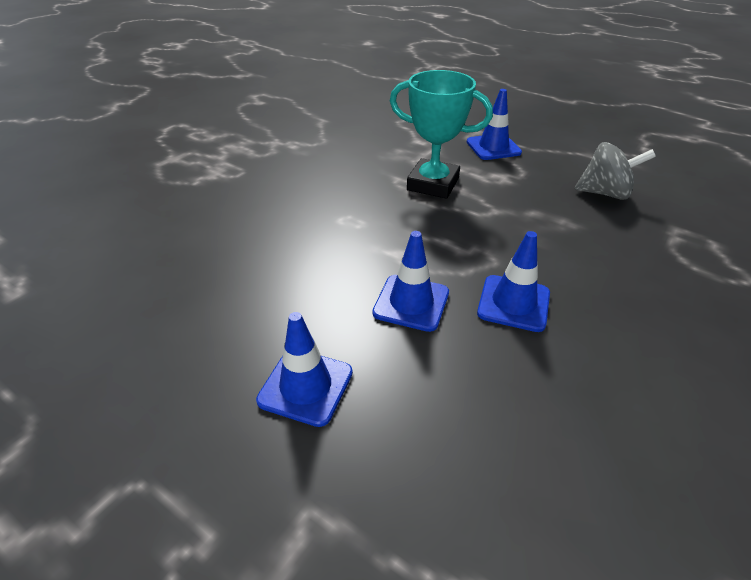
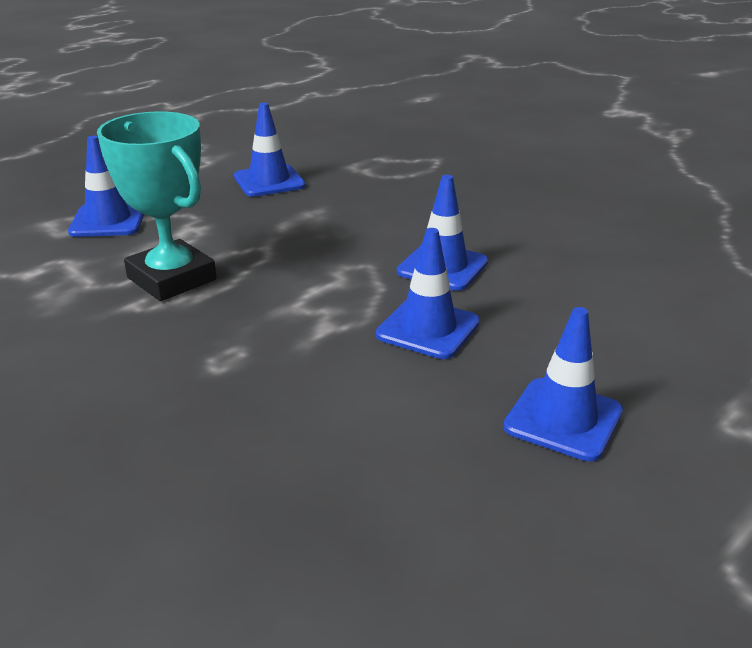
camera: 80 degrees left, 10 degrees down
(433, 184) = (172, 279): turquoise trophy -> turquoise trophy turned 75 degrees counterclockwise
(605, 193) = (269, 181): grey spinning top -> blue traffic cone

